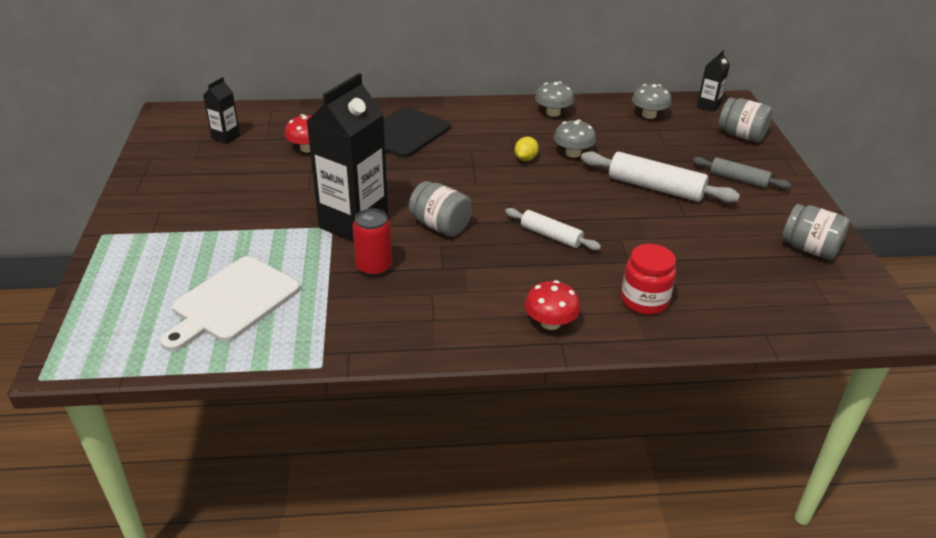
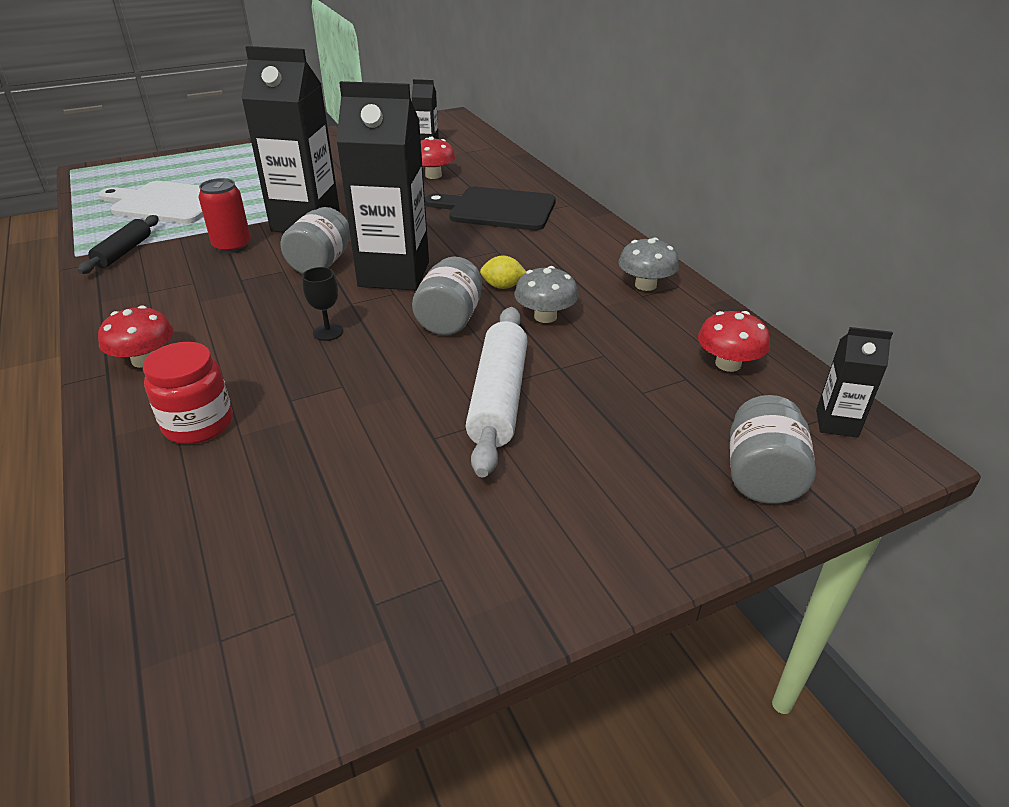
camera: 70 degrees right, 0 degrees up
(337, 333) = (123, 252): none -> black rolling pin
(480, 196) = (394, 274): none -> black carton
(551, 236) = (328, 332): white rolling pin -> black goblet
(649, 115) = (728, 364): grey mushroom -> red mushroom
(738, 179) = (588, 486): grey rolling pin -> none
(809, 249) = (394, 602): grey jar -> grey jar (450, 320)

